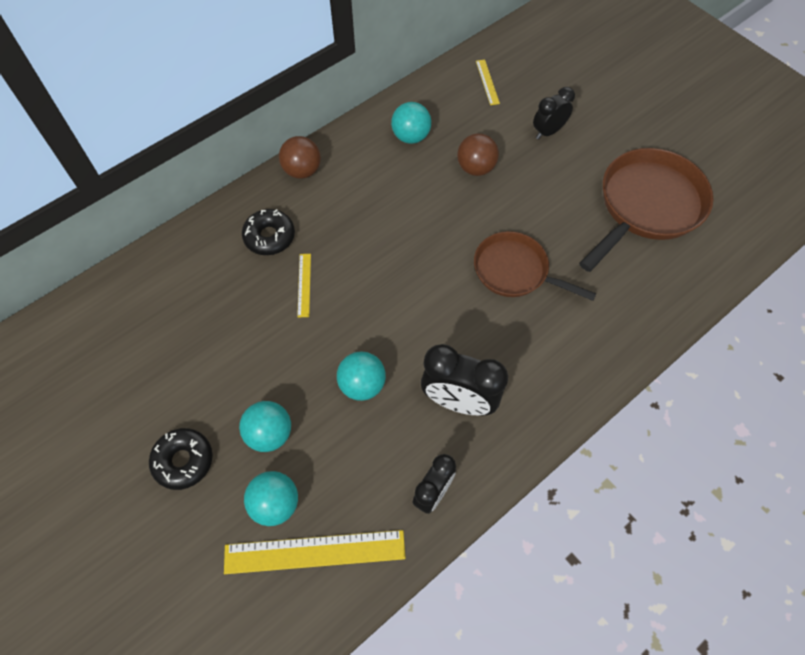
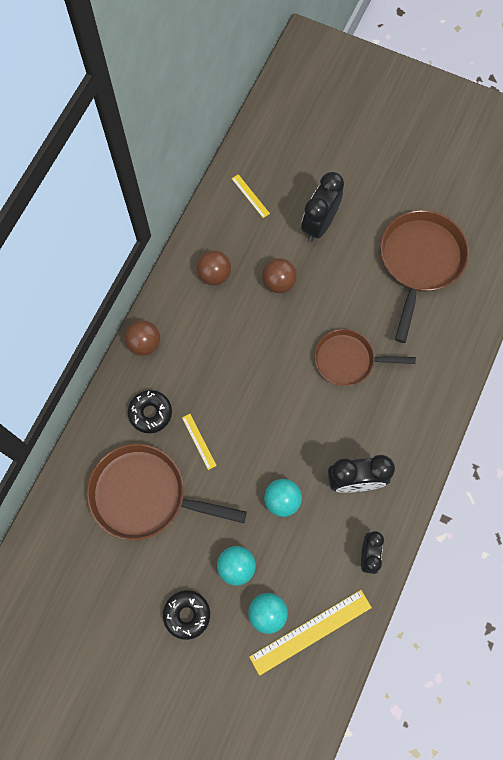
camera: 25 degrees left, 10 degrees up
(215, 314) = (145, 495): none -> brown pan
(411, 136) = (214, 275): turquoise ball -> brown ball
(548, 132) = (319, 225): black clock -> black clock, size x1.57

